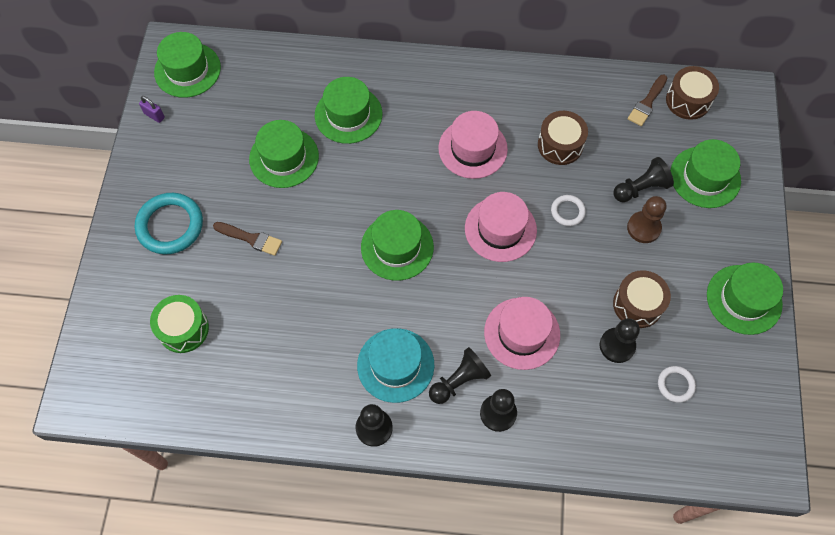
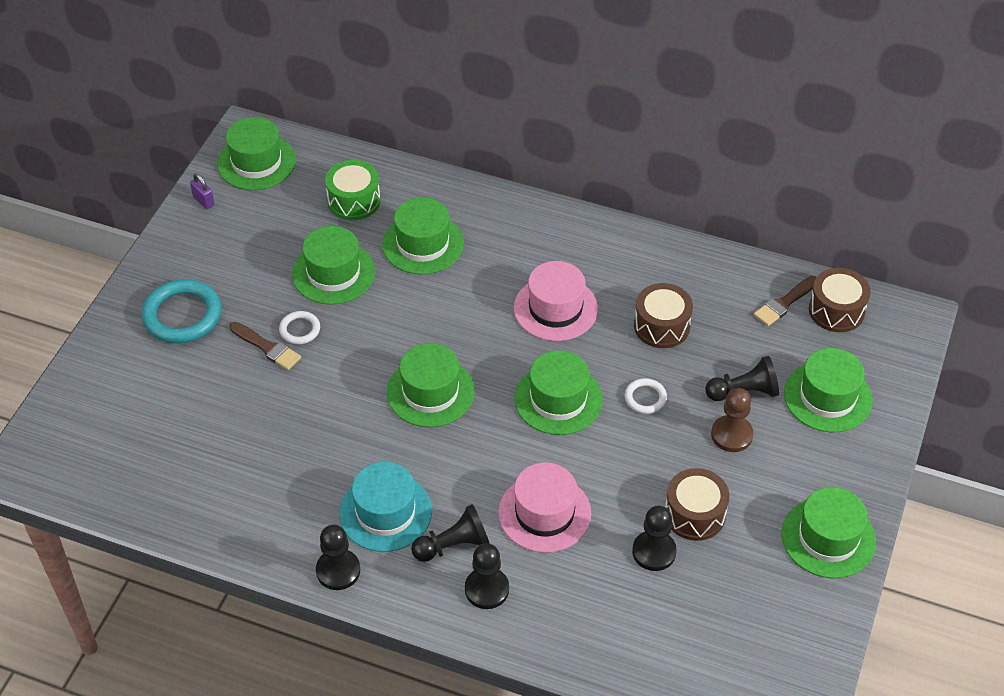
camera: 15 degrees right, 15 degrees down
(183, 329) = (161, 422): green drum -> green drum (354, 201)
(500, 229) = (558, 399): pink hat -> green hat
(675, 385) = (710, 609): white ring -> white ring (300, 329)

